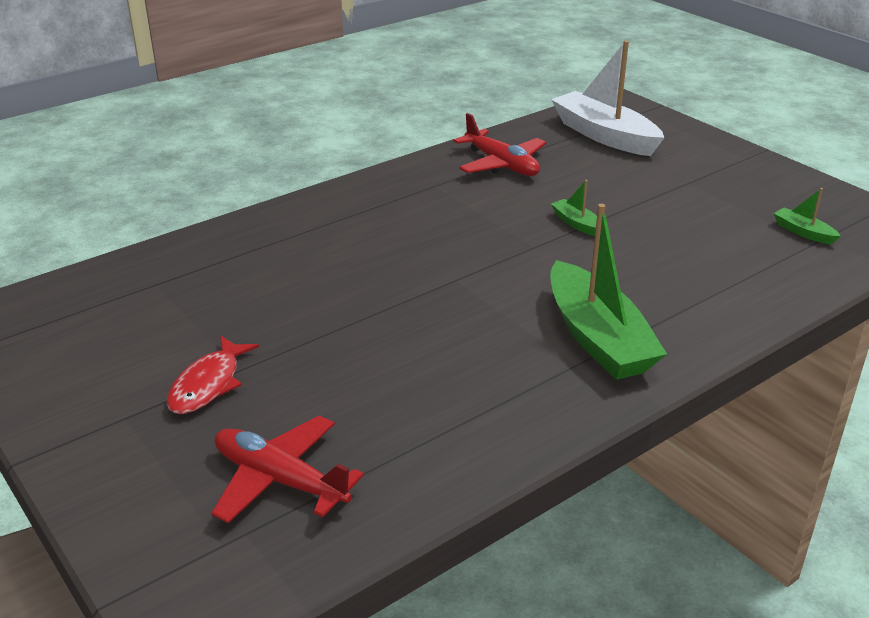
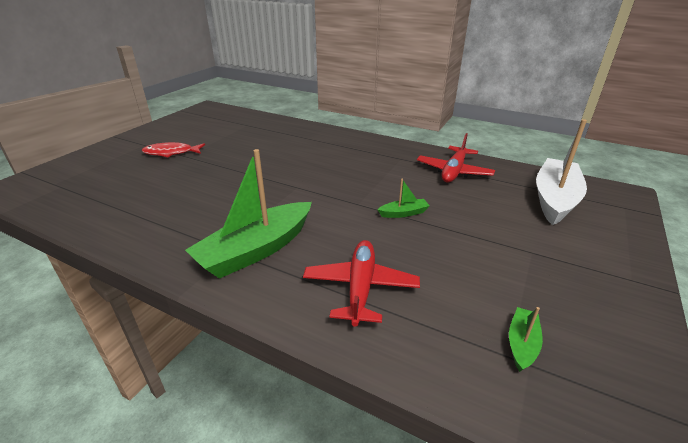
camera: 65 degrees right, 0 degrees up
(280, 480) = (98, 184): red plane -> red plane (360, 287)
(576, 224) = (403, 213): green boat -> green boat turned 45 degrees clockwise

